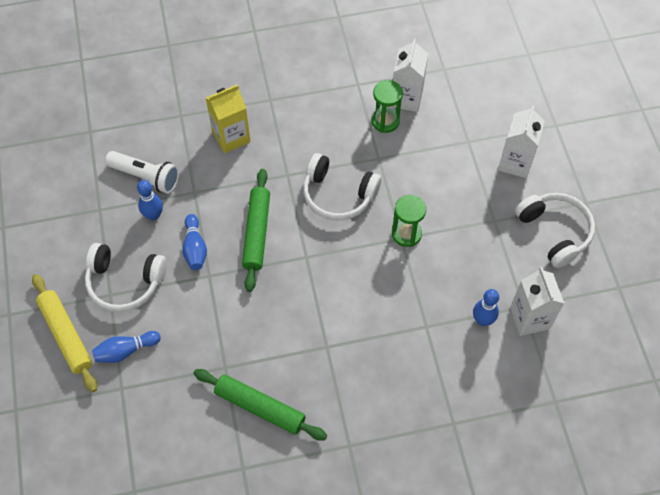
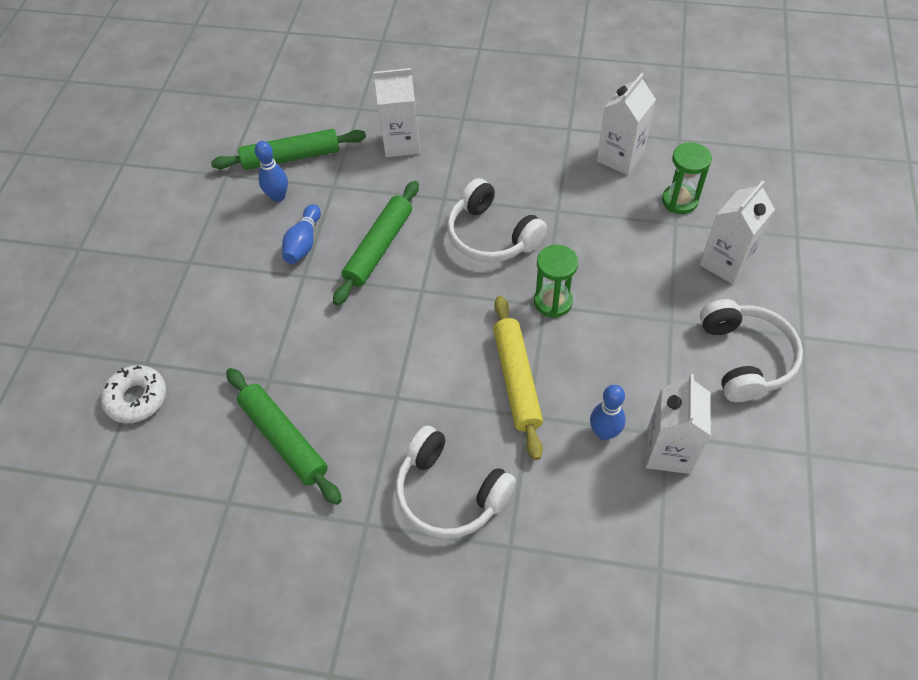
camera: 25 degrees right, 5 degrees down
(66, 335) = (122, 288): yellow rolling pin -> yellow rolling pin (516, 380)
(125, 282) = (211, 255): white headphones -> white headphones (449, 493)
(126, 351) = (173, 325): blue bowling pin -> none
(130, 418) = (137, 398): none -> white donut
(146, 177) = (291, 157): white flashlight -> green rolling pin
(231, 137) = (401, 143): yellow carton -> white carton
(385, 121) = (583, 174): green hourglass -> green hourglass (679, 201)

